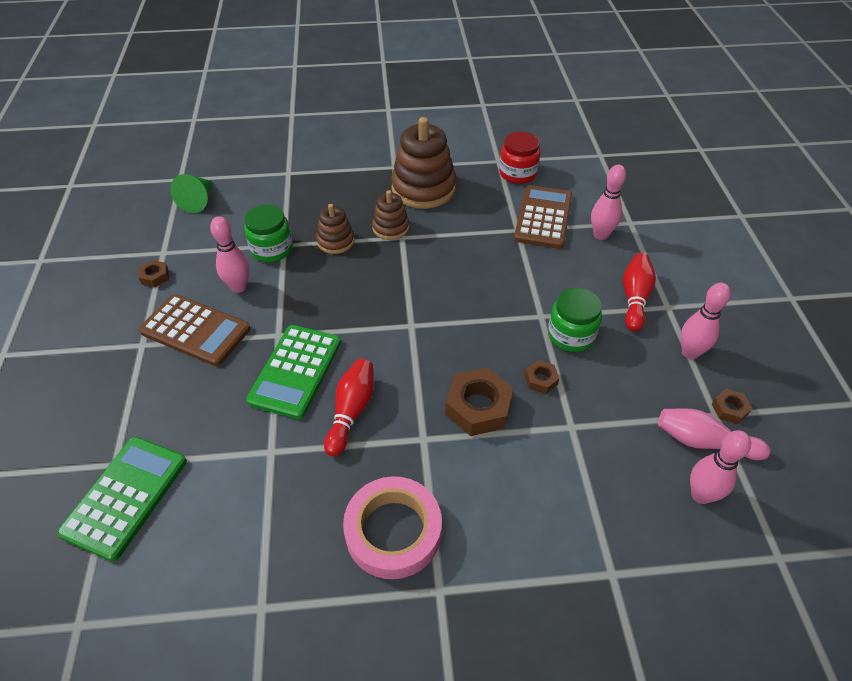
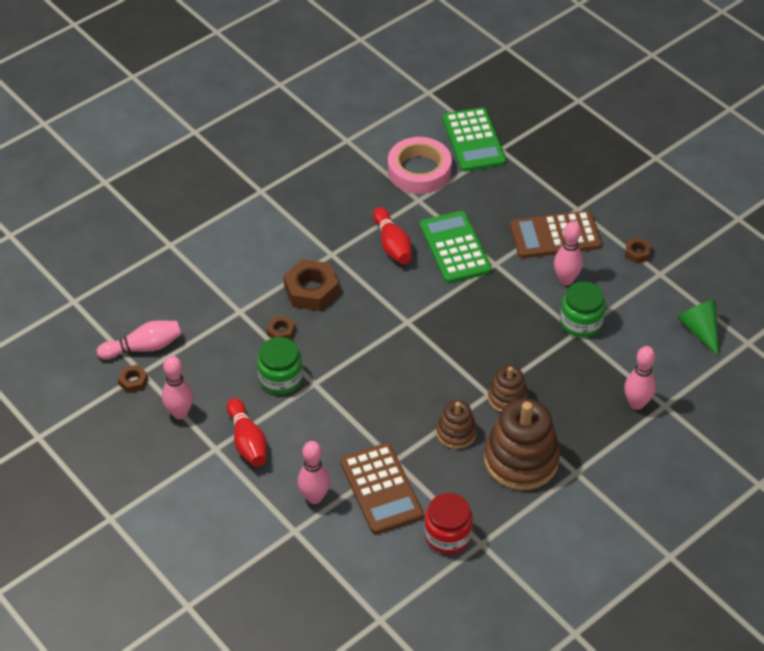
camera: 145 degrees right, 0 degrees up
(335, 241) = (539, 358): brown stacking toy -> brown stacking toy (456, 433)
(393, 531) = (308, 201): pink tape -> pink tape (419, 170)
(701, 495) = (134, 312): pink bowling pin -> pink bowling pin (636, 403)

